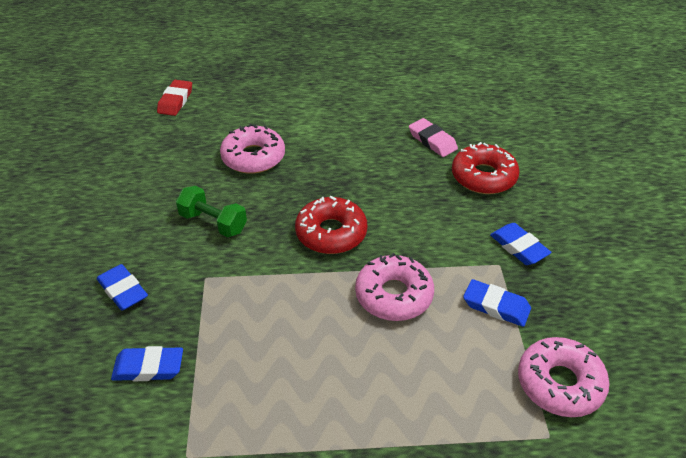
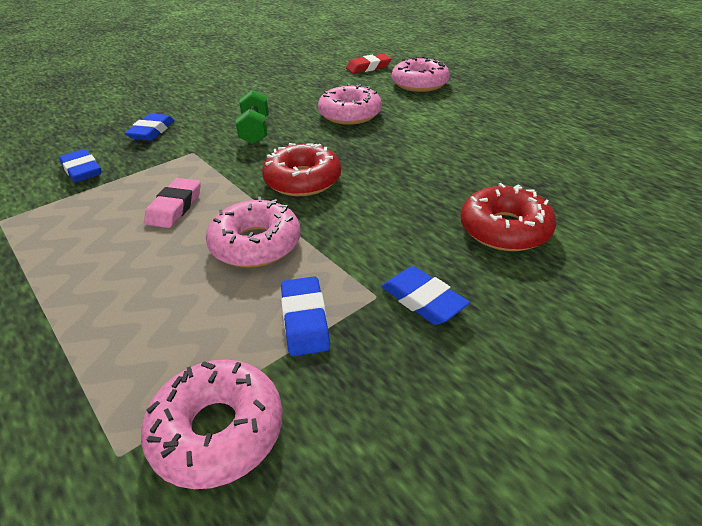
camera: 55 degrees right, 5 degrees down
(248, 95) = (419, 84): none -> pink donut
(432, 141) = (508, 178): pink eraser -> pink eraser (175, 207)
(519, 247) = (423, 300): blue eraser -> blue eraser turned 60 degrees counterclockwise

